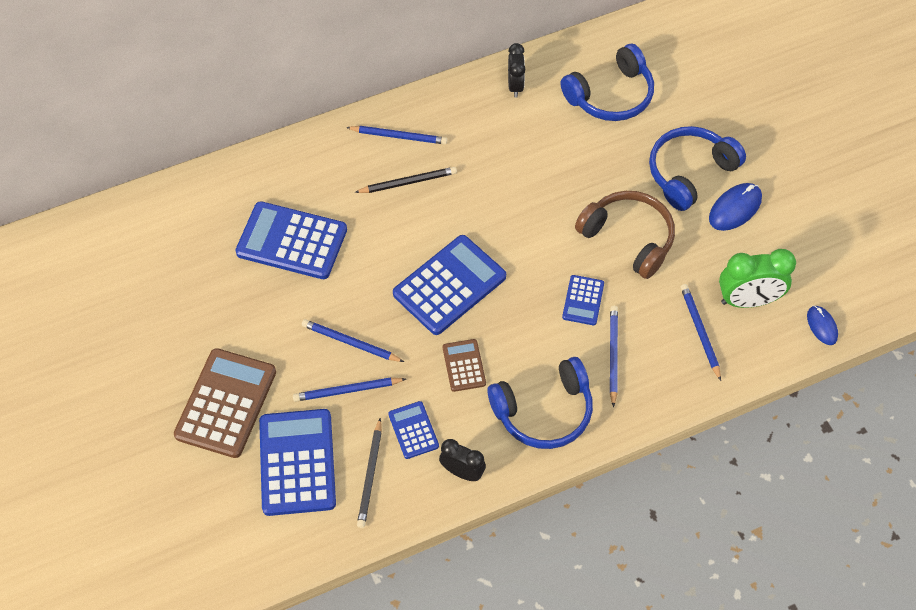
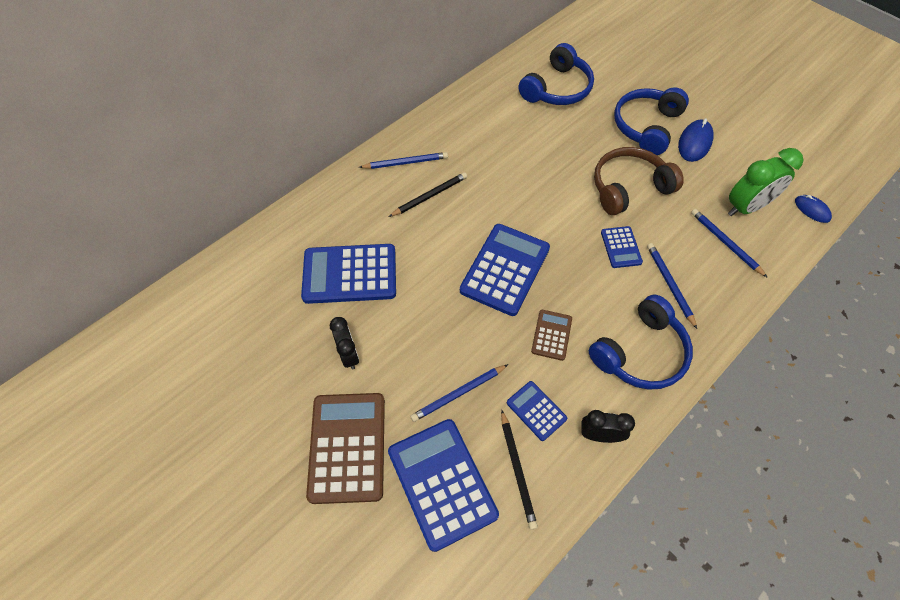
camera: 20 degrees left, 0 degrees up
(350, 343) = (442, 348): blue pencil -> none
(464, 365) = (551, 335): brown calculator -> brown calculator turned 45 degrees clockwise
(515, 86) = (481, 101): black clock -> black clock (349, 355)
(628, 238) = (628, 188): brown headphones -> brown headphones turned 45 degrees counterclockwise

